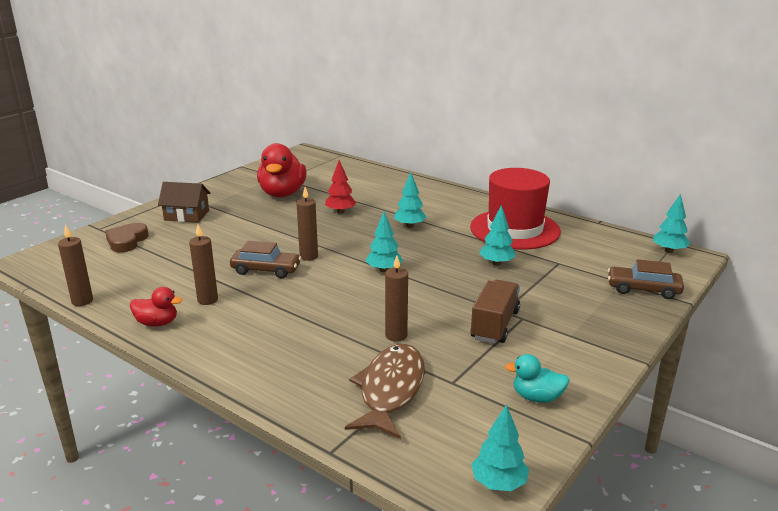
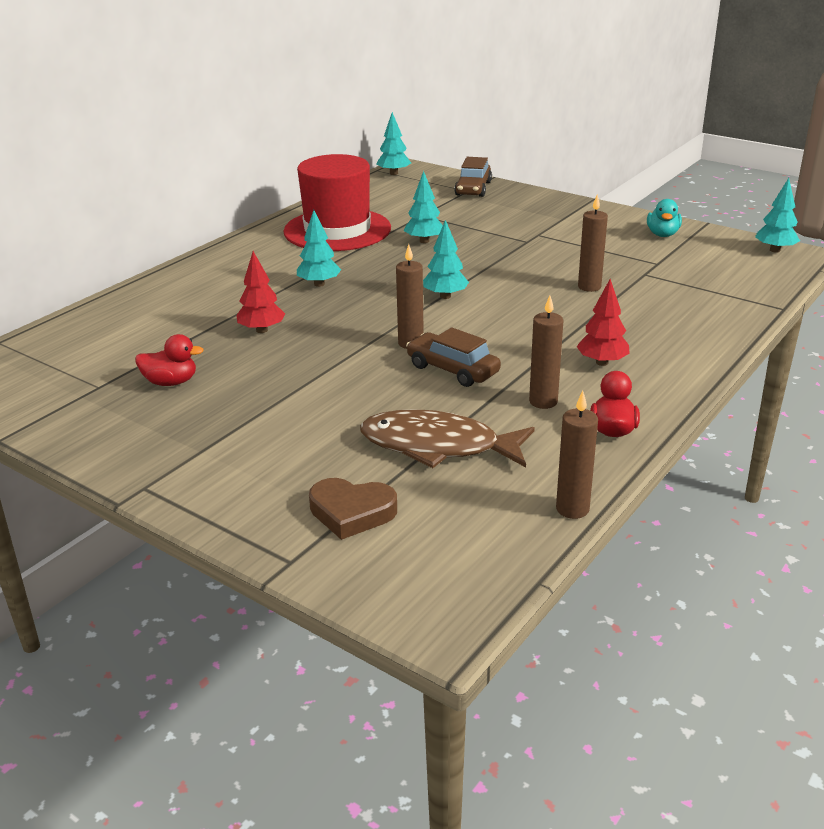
camera: 90 degrees left, 5 degrees up
(186, 215) = (245, 466): brown house -> none
(254, 328) = (602, 362): none -> red tree
(266, 270) = (452, 369): brown car -> brown car turned 60 degrees counterclockwise
(282, 194) = (171, 382): red duck -> red duck, size x0.52
(390, 390) = (683, 287): brown fish -> brown fish (438, 446)
(495, 325) = (554, 245): brown truck -> none

